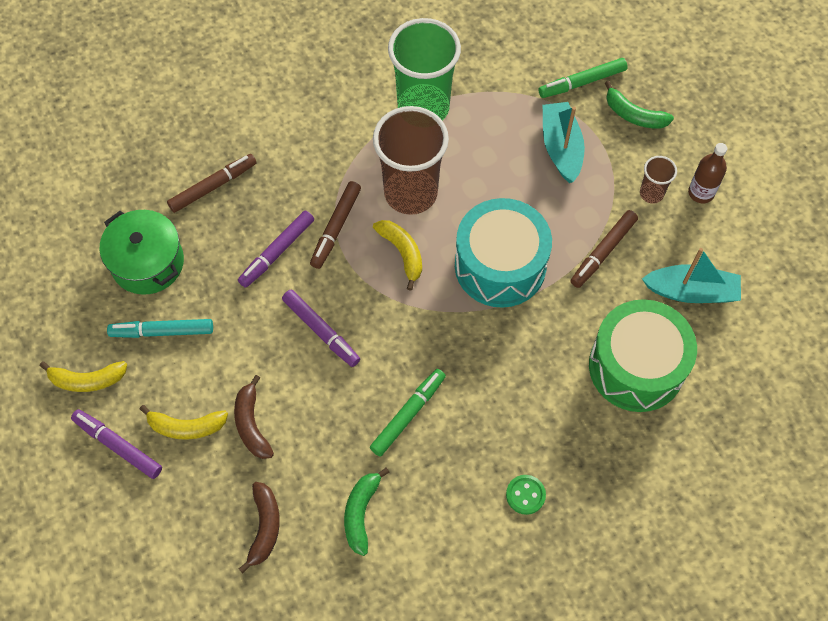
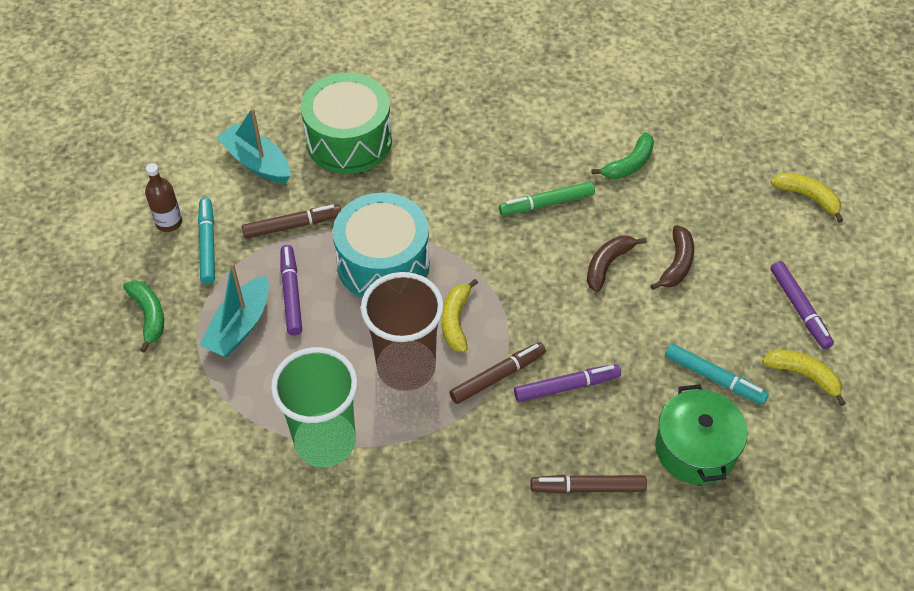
camera: 145 degrees left, 10 degrees down
(186, 427) = (733, 291): yellow banana -> yellow banana (807, 197)
(264, 527) = (708, 193): brown banana -> brown banana (607, 264)
(321, 331) = (572, 299): purple marker -> purple marker (291, 294)
(525, 495) = (501, 113): green button -> none
(582, 82) = (159, 373): green marker -> none
(651, 193) = (207, 245): brown cup -> turquoise marker

